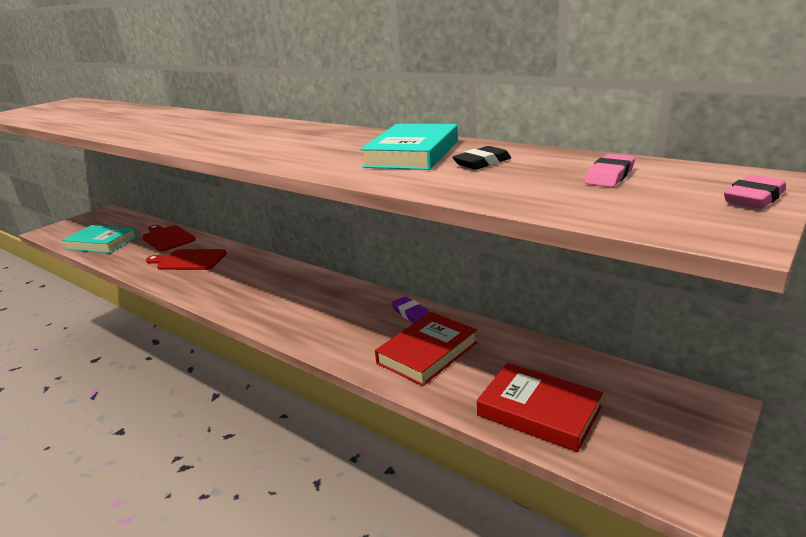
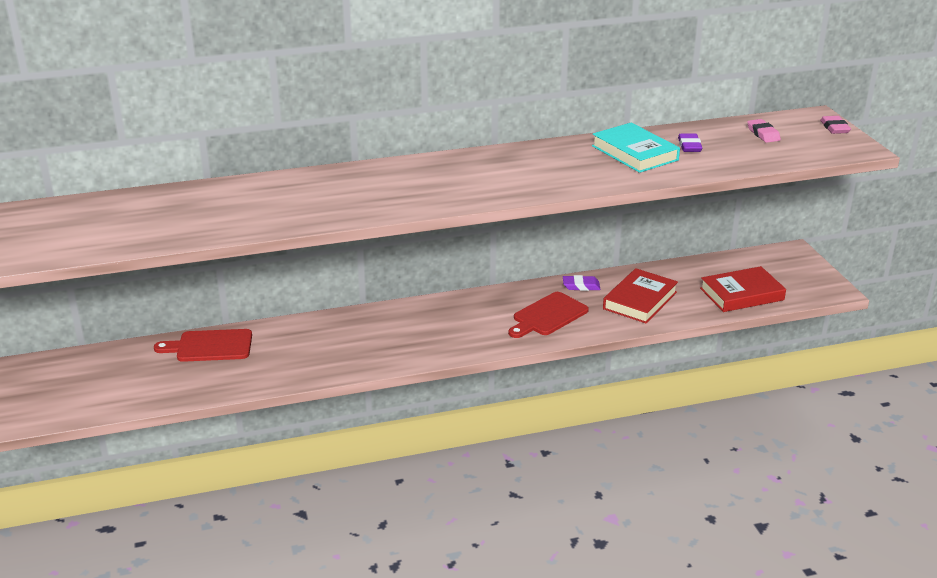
camera: 55 degrees left, 5 degrees up
(101, 243) = (141, 389): turquoise book -> none
(189, 260) = (304, 348): red cutting board -> red cutting board (548, 316)
(427, 353) = (640, 300): red book -> red book turned 45 degrees clockwise
(482, 163) = (689, 146): black eraser -> purple eraser

